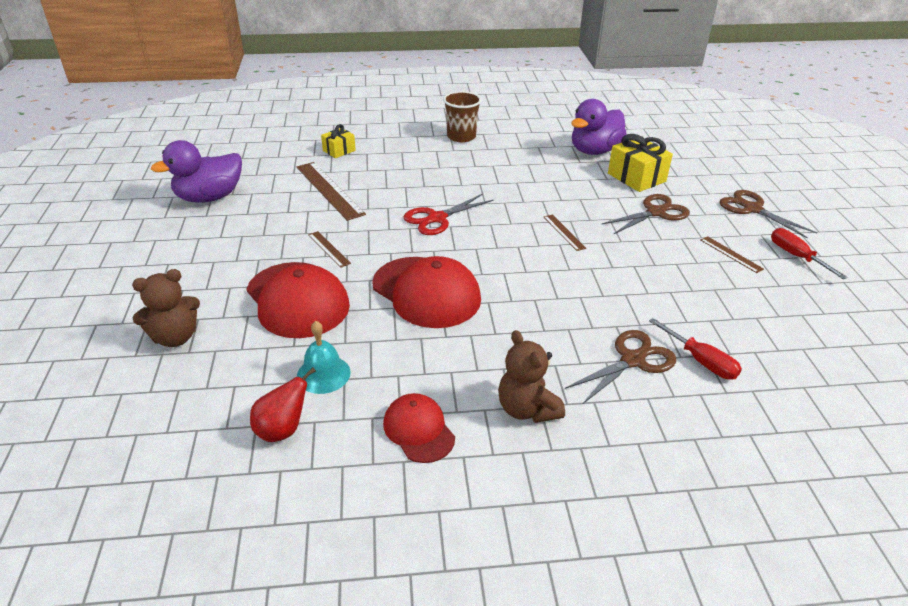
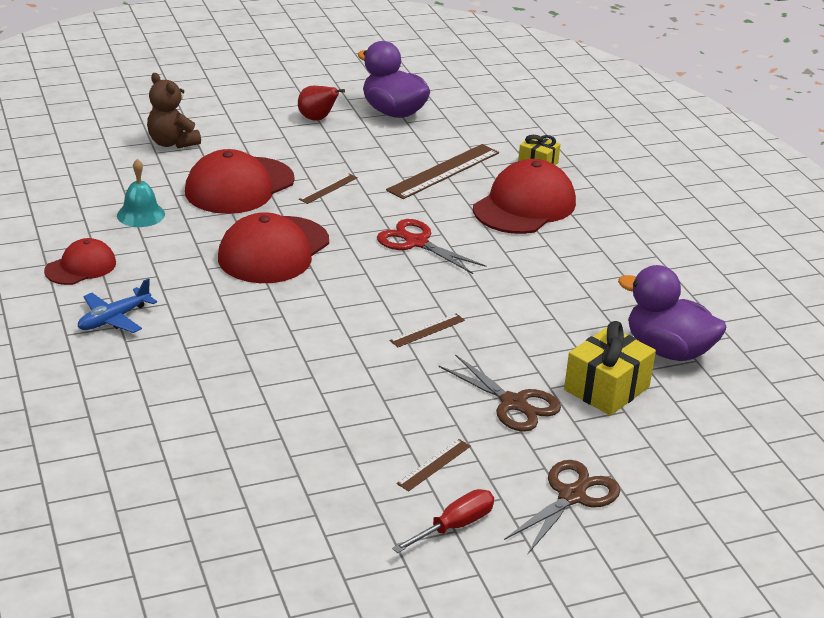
camera: 75 degrees right, 5 degrees down
(283, 430) = (73, 207): red pear -> red pear (317, 119)
(399, 166) = (524, 206): none -> red cap
(461, 137) = (634, 240): brown cup -> none
(527, 409) = (114, 319): brown teddy bear -> blue plane
(632, 360) = (196, 380): brown scissors -> none
(700, 361) = (205, 425): red screwdriver -> none

